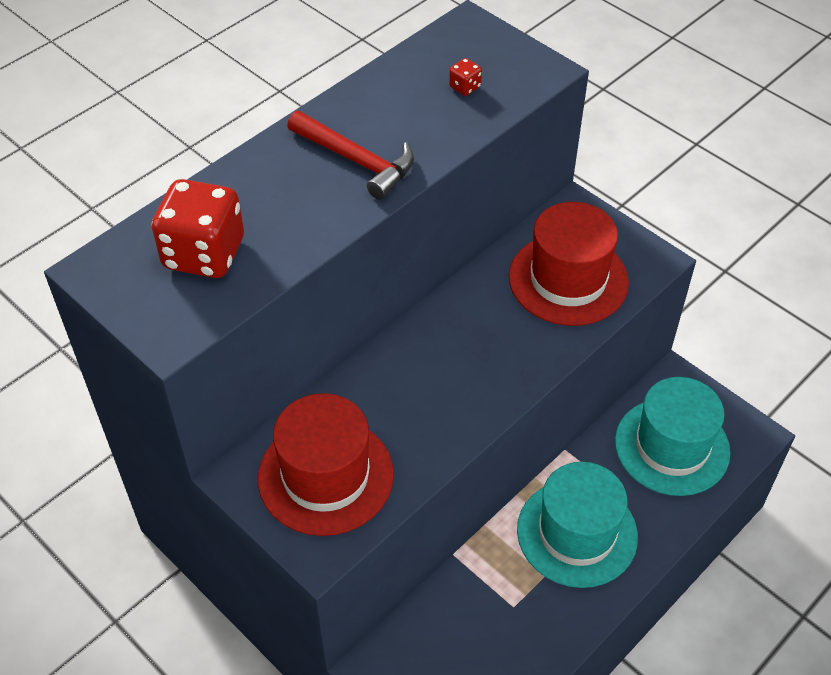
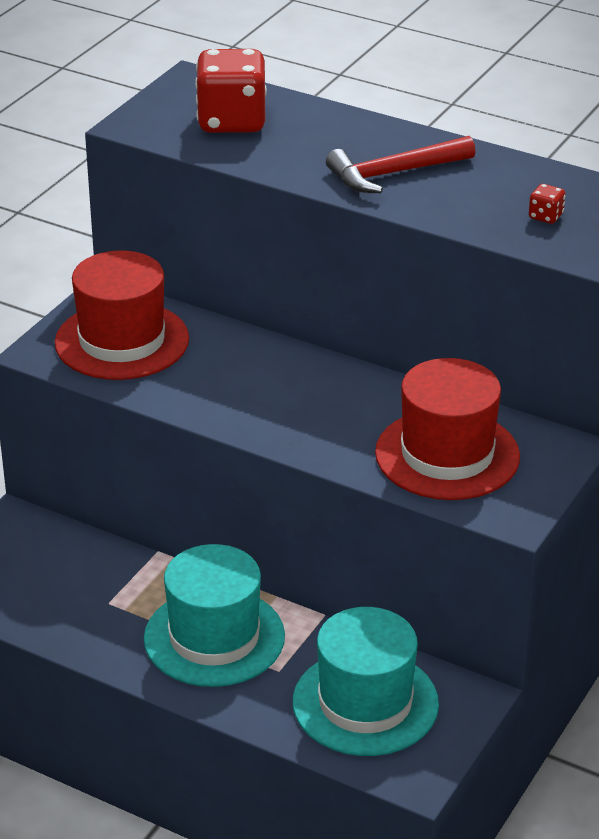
camera: 75 degrees right, 15 degrees down
(357, 161) = (394, 174): red hammer -> red hammer turned 45 degrees clockwise

